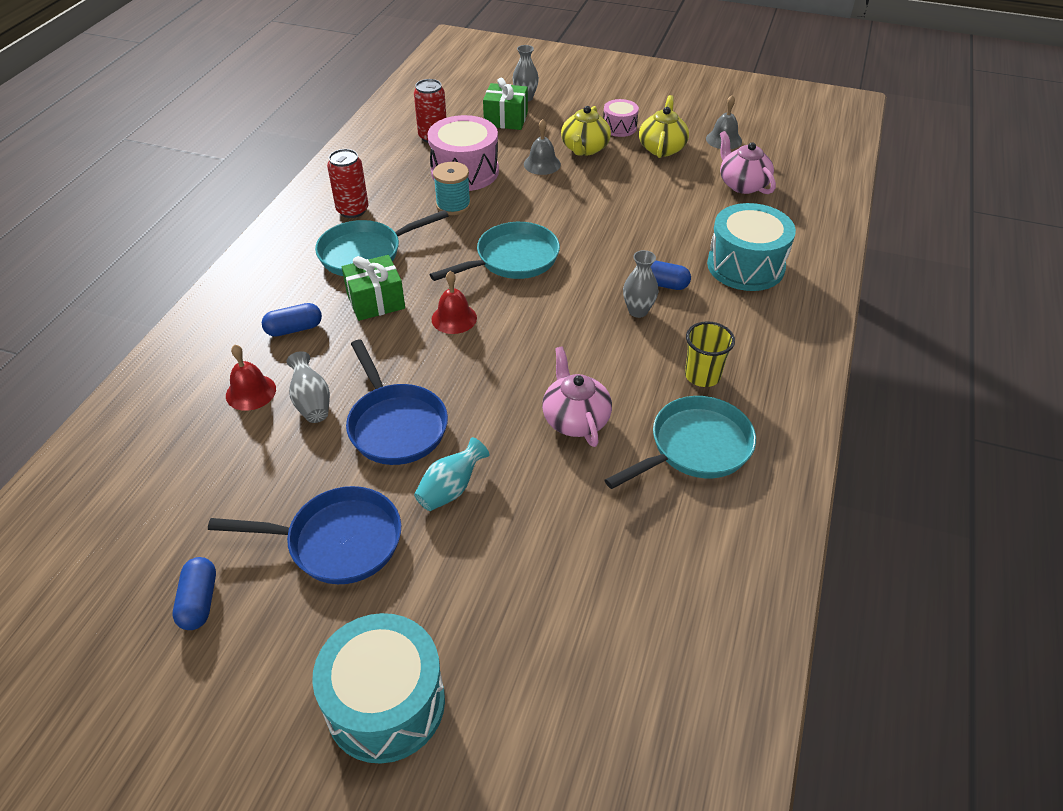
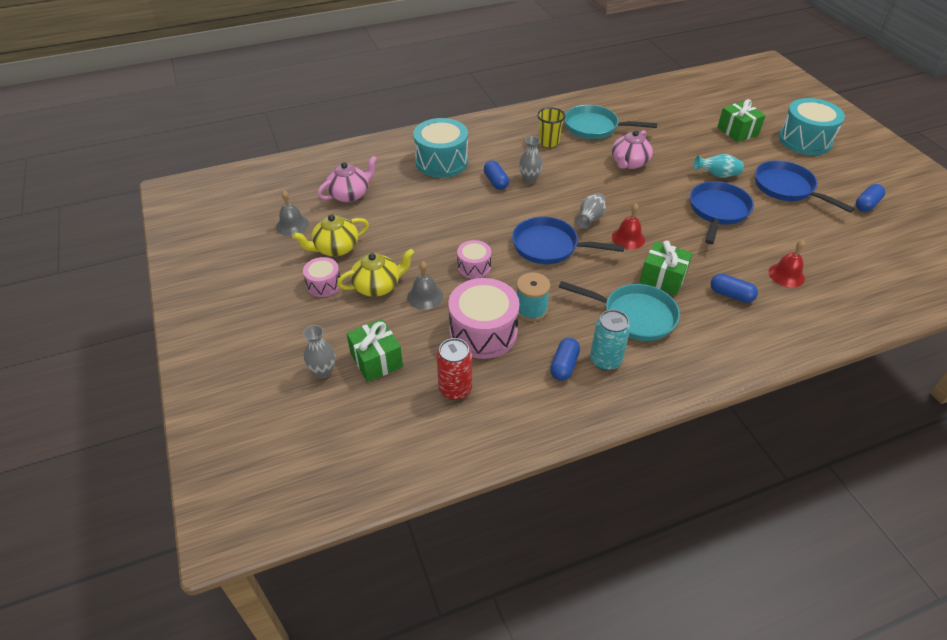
camera: 130 degrees left, 0 degrees up
(311, 402) = (754, 248): grey vase -> grey vase (590, 219)
(352, 210) = (605, 360): red can -> turquoise can
(379, 189) = (564, 365): none -> blue capsule
(510, 624) = (737, 131): none -> green gift
(512, 259) = (549, 246): turquoise pan -> blue pan
(544, 203) = (474, 267): none -> pink drum
(742, 184) = (350, 194): pink teapot -> pink teapot turned 150 degrees counterclockwise

